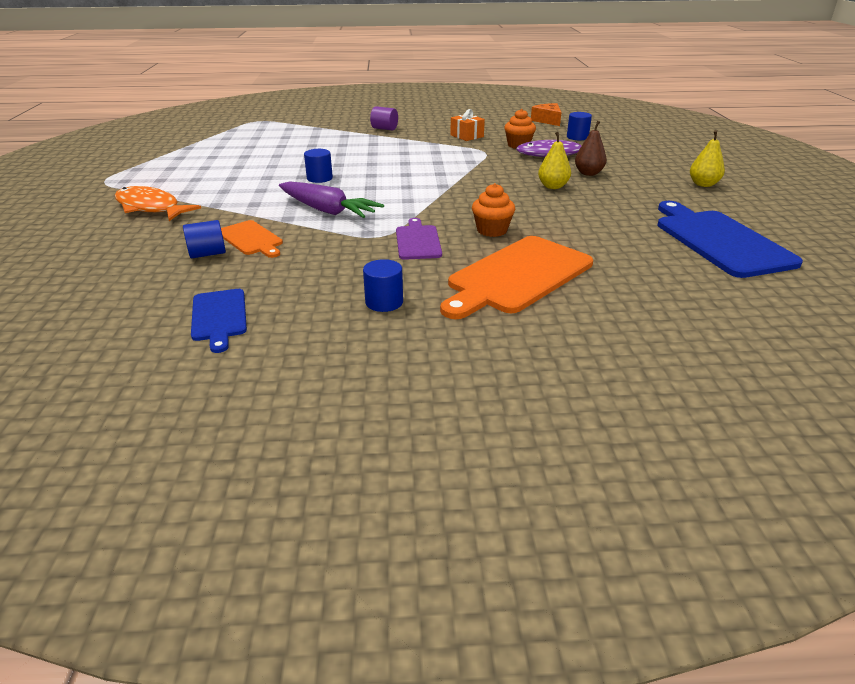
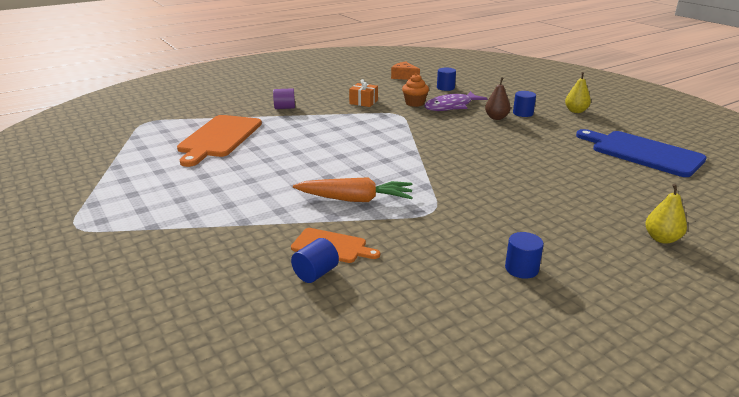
camera: 30 degrees left, 5 degrees down
(151, 208) = (181, 243): orange fish -> none
(219, 317) = (420, 330): blue cutting board -> none
(319, 178) = (301, 170): blue cylinder -> blue cylinder (523, 113)
(327, 210) = (355, 199): purple carrot -> orange carrot
(417, 241) = (466, 207): purple cutting board -> none
(492, 230) = (503, 183): orange cupcake -> none
(517, 276) = (573, 216): orange cutting board -> orange cutting board (219, 138)
(553, 186) = (489, 134): yellow pear -> yellow pear (661, 239)

